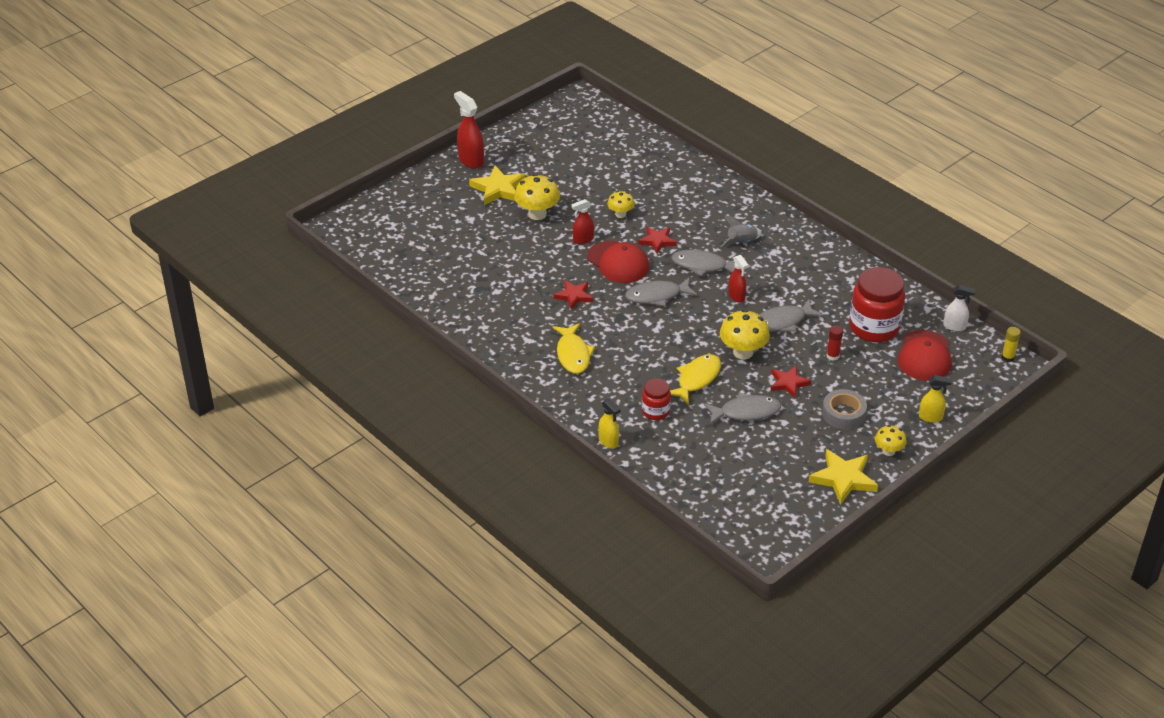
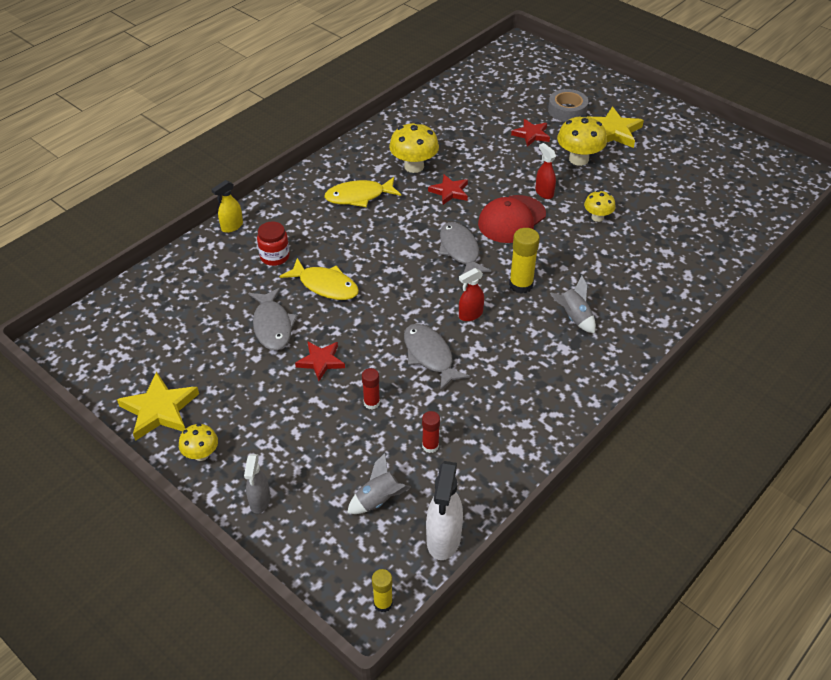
camera: 85 degrees right, 5 degrees up
(471, 160) = (654, 111): red spray bottle -> none
(657, 241) = (557, 247): red star -> red star (531, 135)
(702, 266) = (521, 285): grey fish -> yellow glue stick
(743, 352) = (372, 322): yellow mushroom -> yellow mushroom (414, 166)
(843, 414) = (268, 412): grey tape -> grey tape (567, 110)
(874, 327) = (430, 446): red jar -> red glue stick
(924, 356) = (378, 500): red cap -> grey rocket
(930, 417) = (260, 501): yellow spray bottle -> grey spray bottle
(954, 326) = (443, 539): white spray bottle -> white spray bottle, size x1.61

